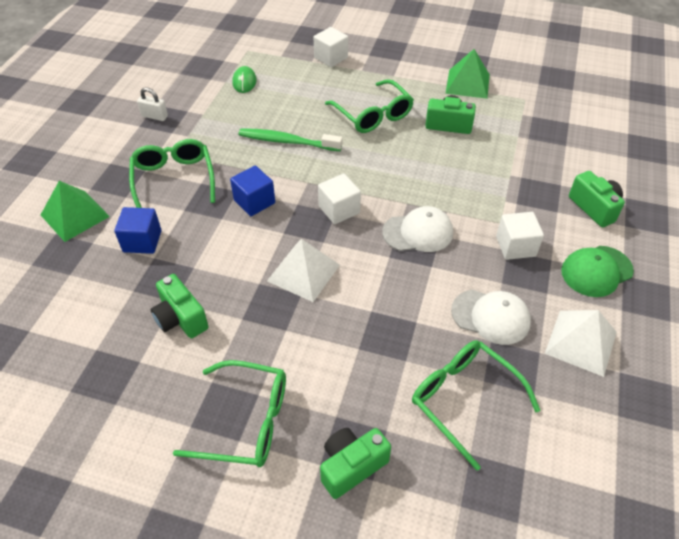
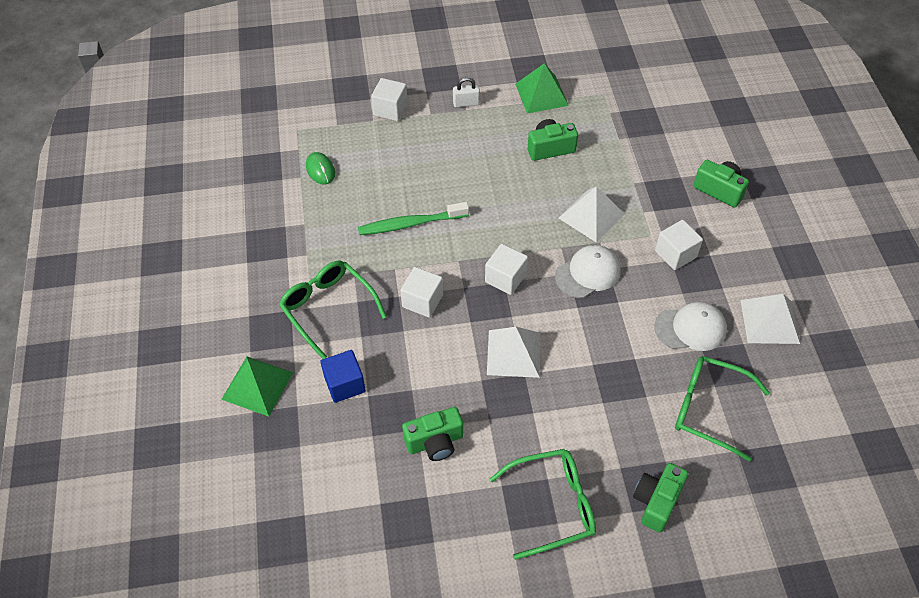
camera: 25 degrees left, 5 degrees up
(154, 116) = (255, 245): white padlock -> white padlock (466, 103)
(180, 318) = (435, 442): green camera -> green camera turned 45 degrees counterclockwise
(254, 202) = (422, 301): blue cube -> white cube
(373, 115) = (474, 163): green glasses -> none
(452, 187) = (591, 216): none -> white pyramid
(596, 271) = (750, 251): green cap -> none

